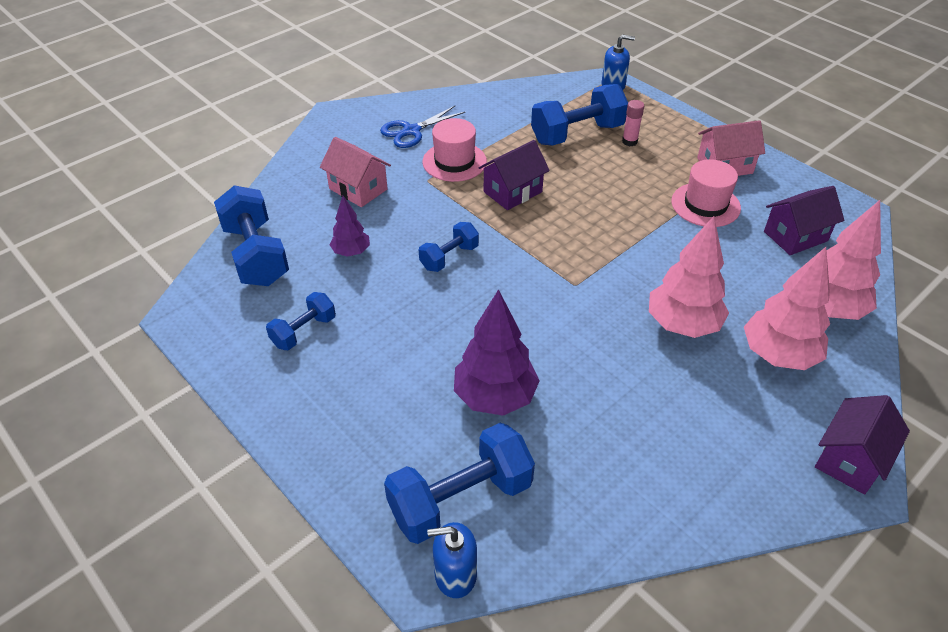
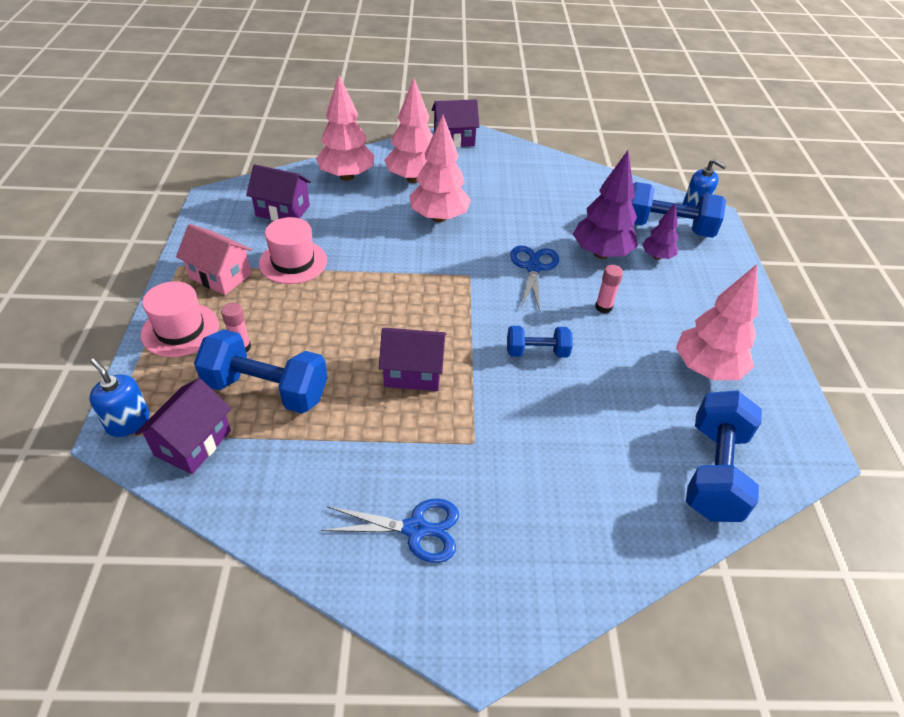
camera: 140 degrees left, 0 degrees up
(304, 331) = (706, 369): blue dumbbell -> pink tree
(351, 252) = (617, 412): purple tree -> purple tree (657, 256)
(358, 189) = (553, 483): pink house -> none
(436, 333) = (603, 307): none -> pink glue stick
(454, 162) = (421, 446): pink hat -> pink hat (180, 330)
(536, 331) = (533, 268): none -> blue scissors
(569, 97) = (193, 443): none -> purple house

